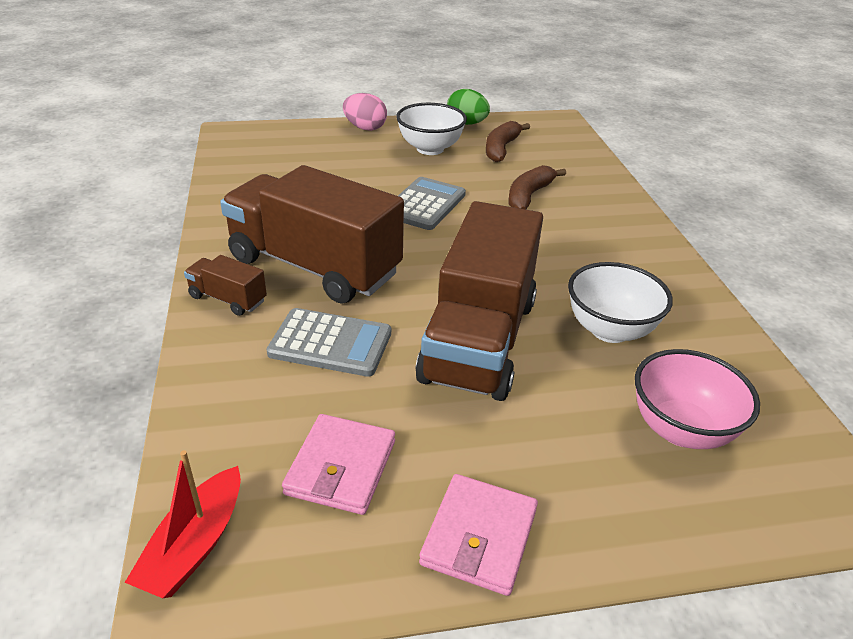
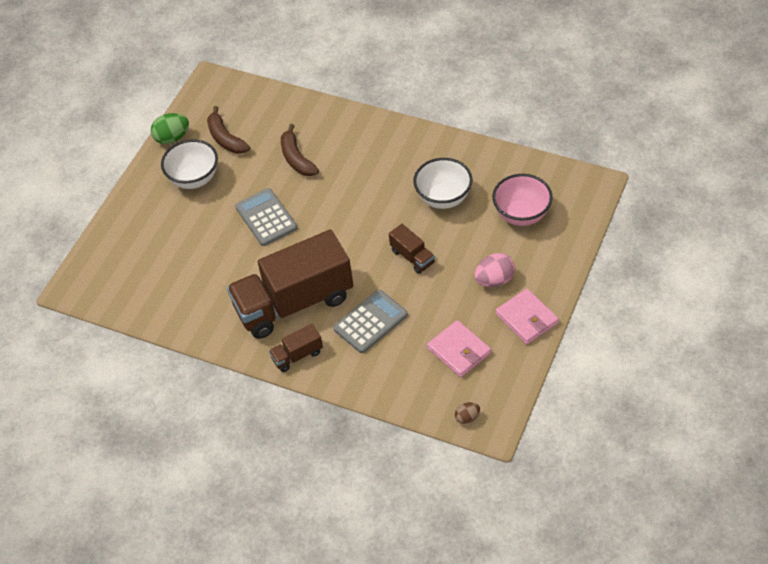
camera: 50 degrees left, 15 degrees up
(194, 545) = (467, 418): red boat -> brown egg
(365, 128) = (131, 202): pink egg -> pink egg (494, 280)
(479, 339) = (412, 257): brown truck -> brown truck, size x0.42

